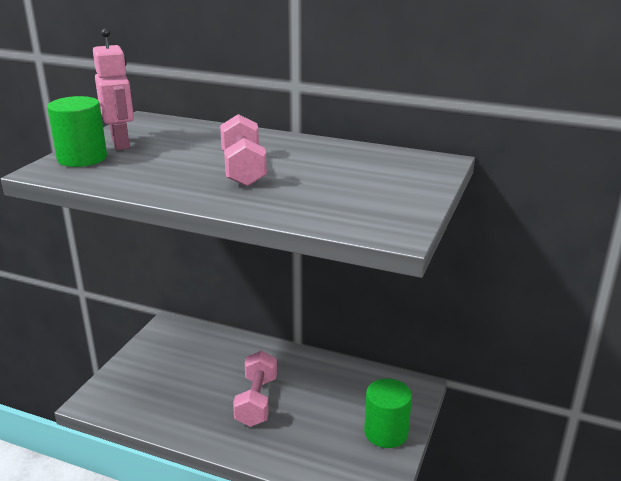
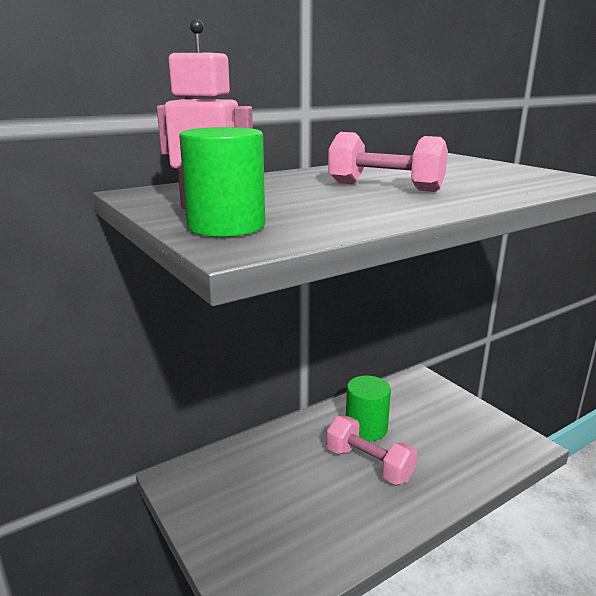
camera: 55 degrees left, 5 degrees down
(386, 432) = (463, 413): green cylinder -> green cylinder (366, 428)

